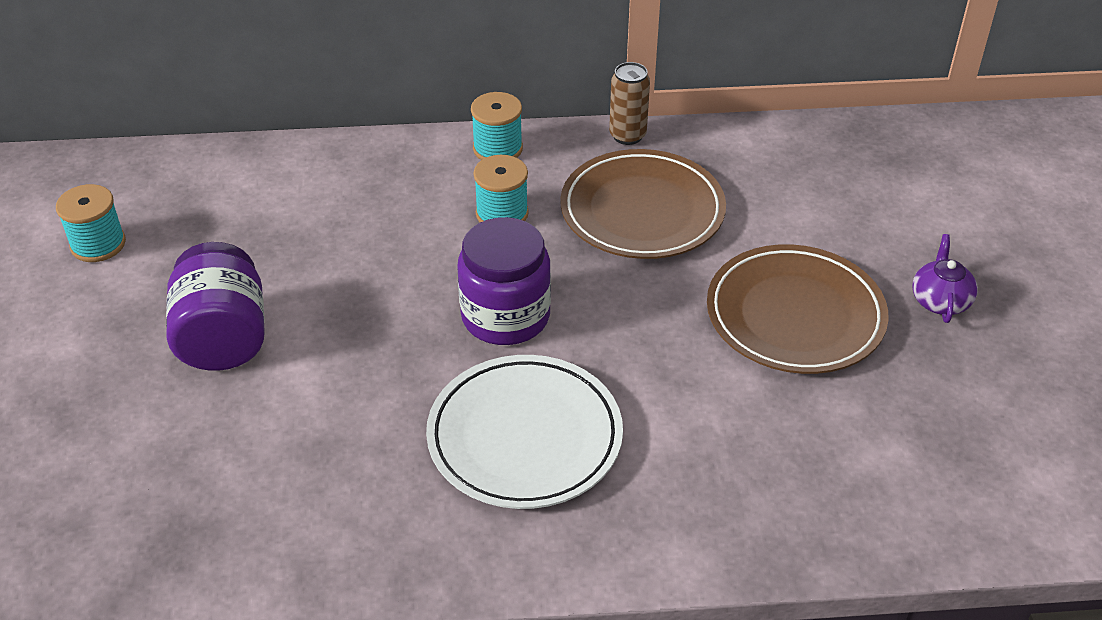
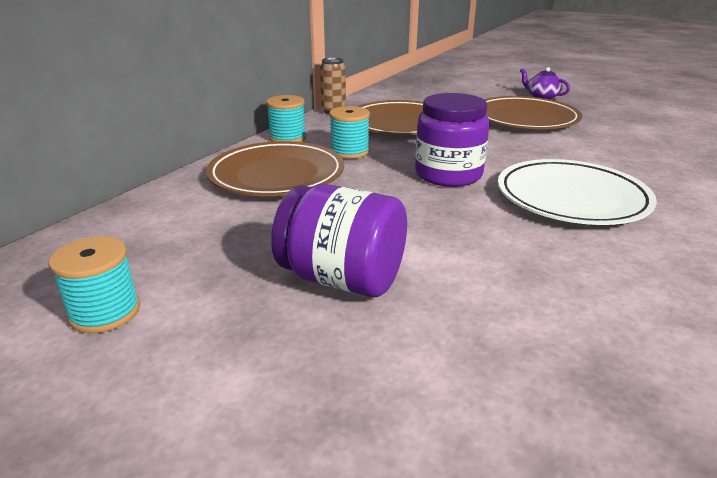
camera: 55 degrees left, 15 degrees down
(390, 196) = (277, 175): none -> brown plate

